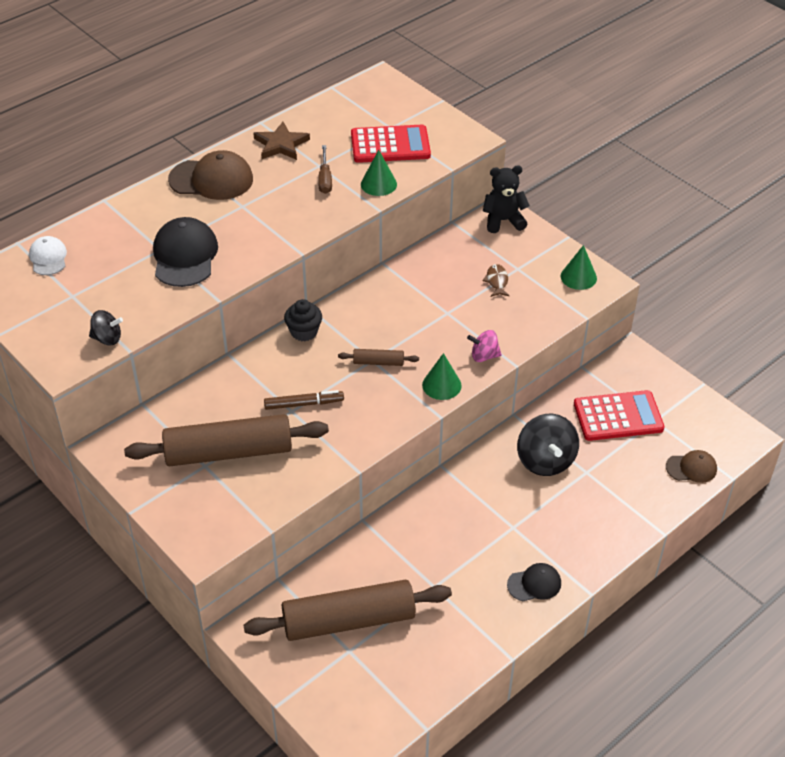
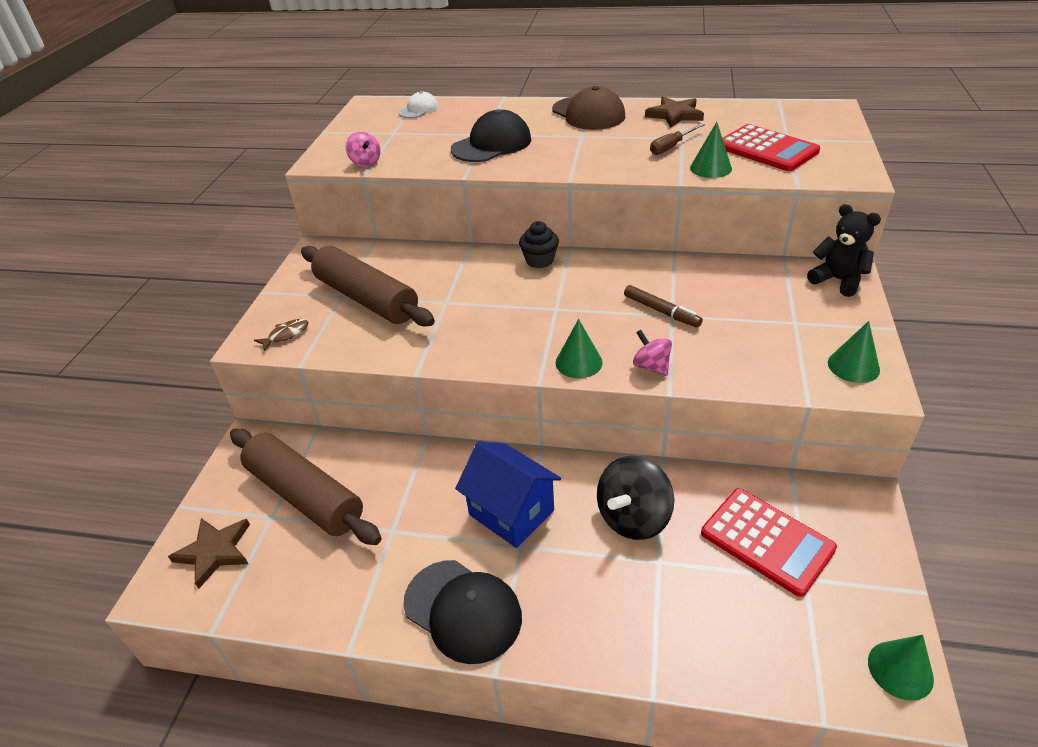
camera: 55 degrees right, 5 degrees down
(107, 338) = (365, 162): black spinning top -> pink spinning top
(303, 404) = (460, 303): brown marker -> brown marker (661, 311)
(351, 699) = (215, 552): none -> brown star
(378, 362) = (557, 313): brown rolling pin -> none
(482, 515) = (511, 512): none -> blue house
(497, 281) = (757, 320): brown fish -> brown fish (286, 335)
(534, 584) = (463, 610): black cap -> black cap, size x1.76
(691, 468) = (783, 663): brown cap -> none
(732, 429) = (900, 670): none -> green cone

